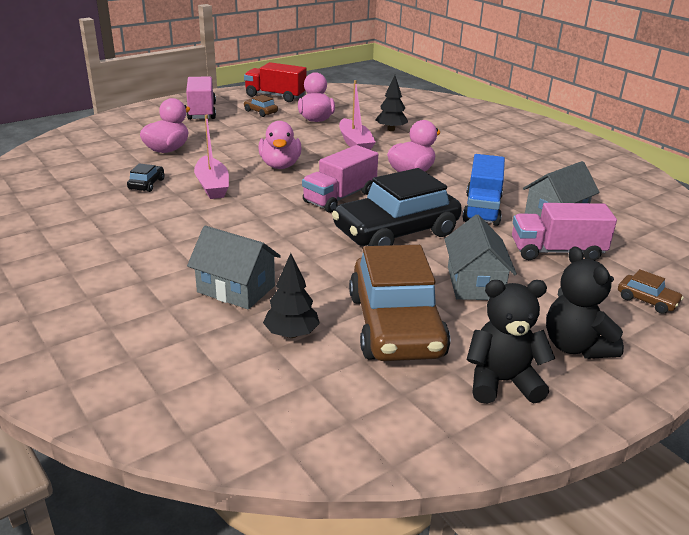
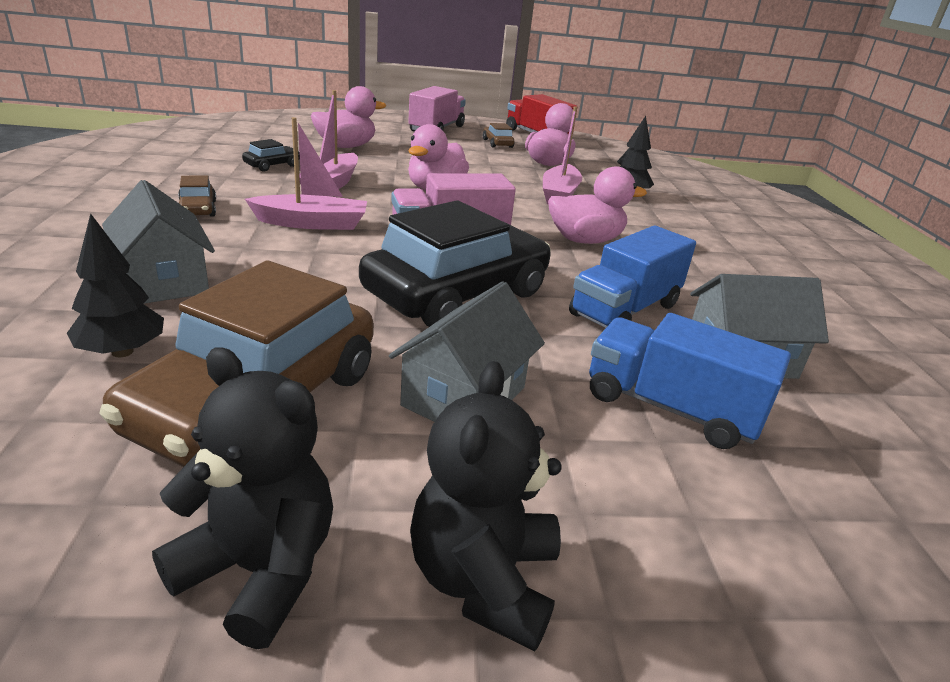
camera: 30 degrees right, 0 degrees up
(251, 219) = (312, 223): none -> pink boat
(396, 232) = (457, 293): black car -> black car turned 135 degrees clockwise
(557, 251) = (670, 408): pink truck -> blue truck
(647, 300) = (750, 567): brown car -> brown car (197, 209)

